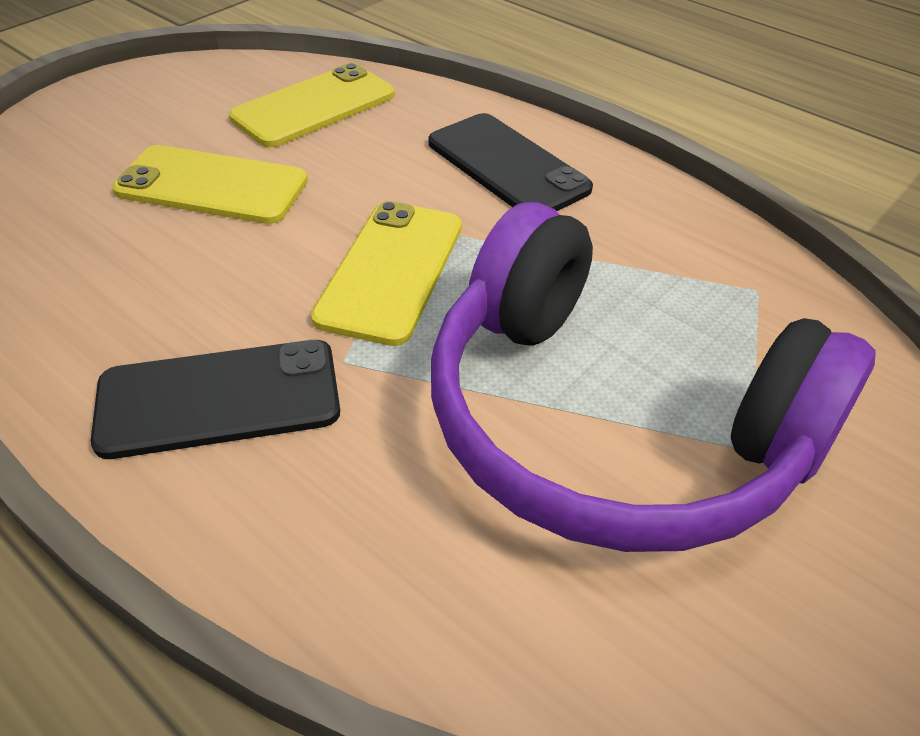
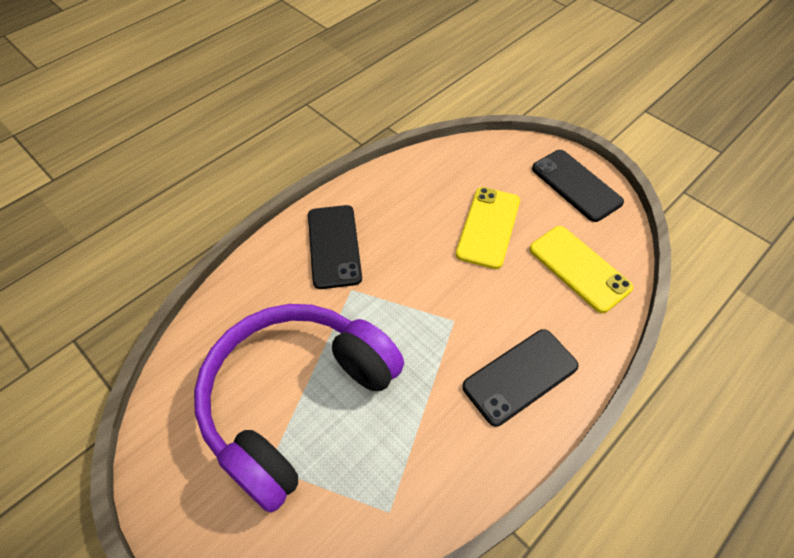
camera: 95 degrees right, 10 degrees up
(140, 97) = (576, 185): none -> black phone
(391, 271) = (414, 309): yellow phone -> none

